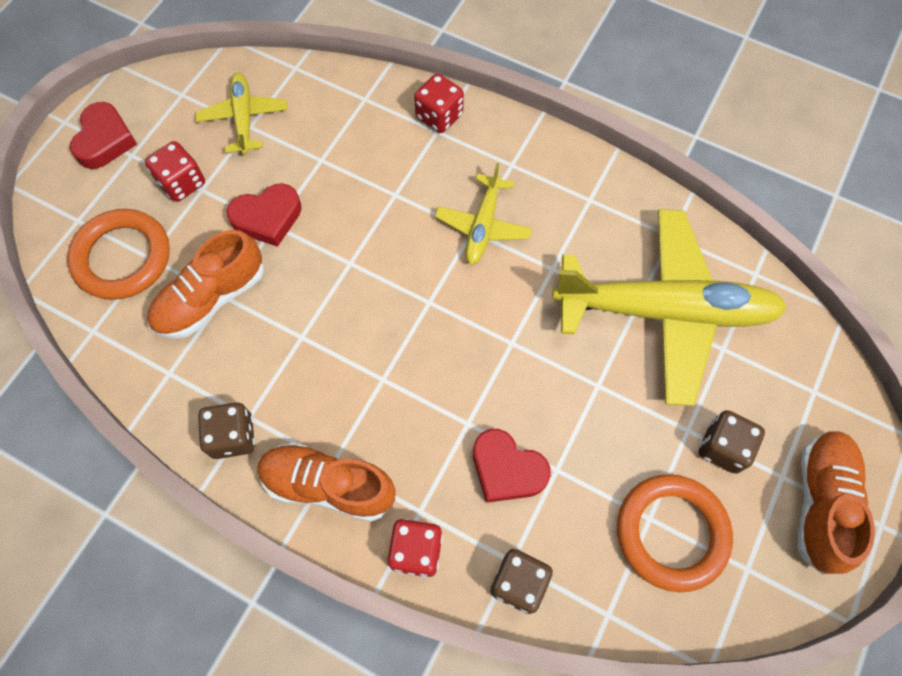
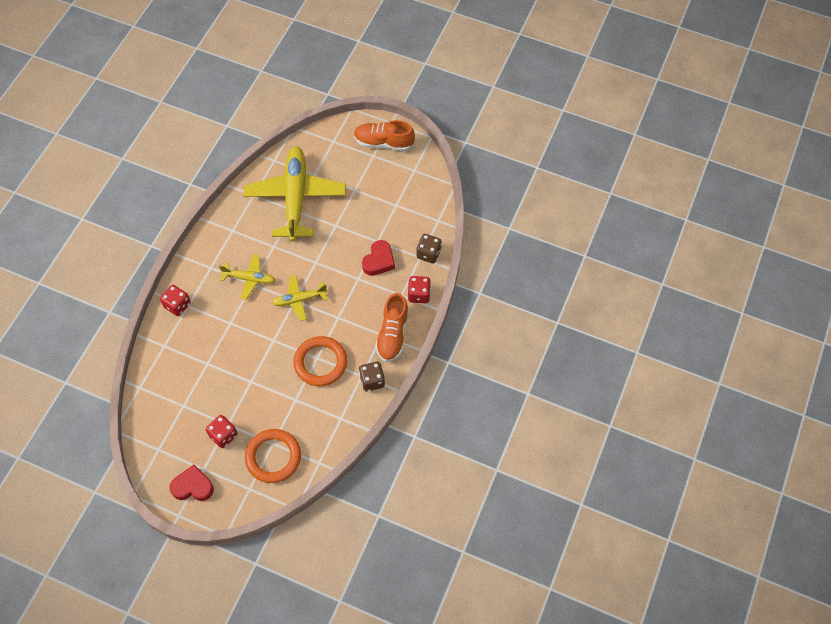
camera: 95 degrees left, 5 degrees down
(211, 298) = (297, 405): orange shoe -> none
(244, 118) = (177, 410): yellow plane -> yellow plane (299, 300)
(267, 218) = (246, 385): red heart -> none
(671, 533) = (401, 197): orange ring -> orange ring (320, 363)
(722, 447) = (362, 177): brown dice -> none

